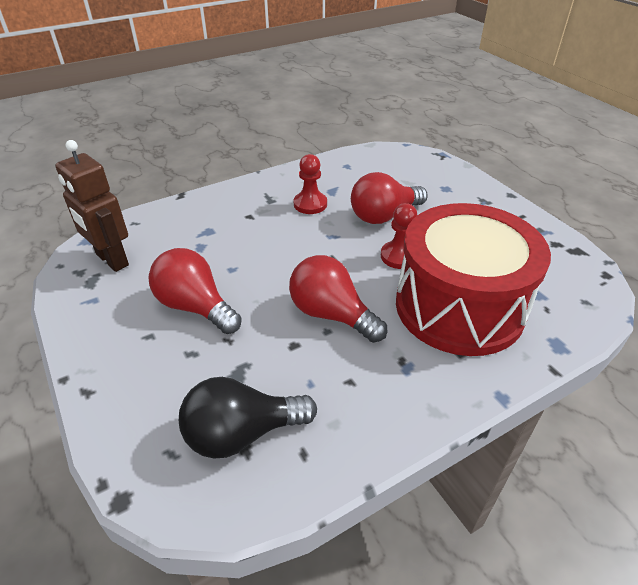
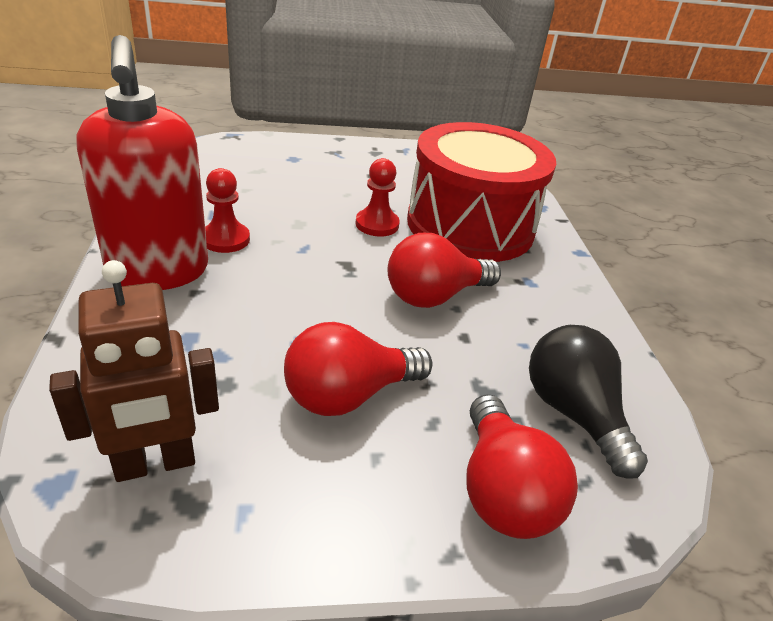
camera: 70 degrees left, 5 degrees down
(242, 433) = (573, 414): black light bulb -> black light bulb turned 150 degrees clockwise
(256, 197) = (158, 272): none -> red soap dispenser
(383, 215) = (301, 206): red light bulb -> red light bulb (502, 490)

